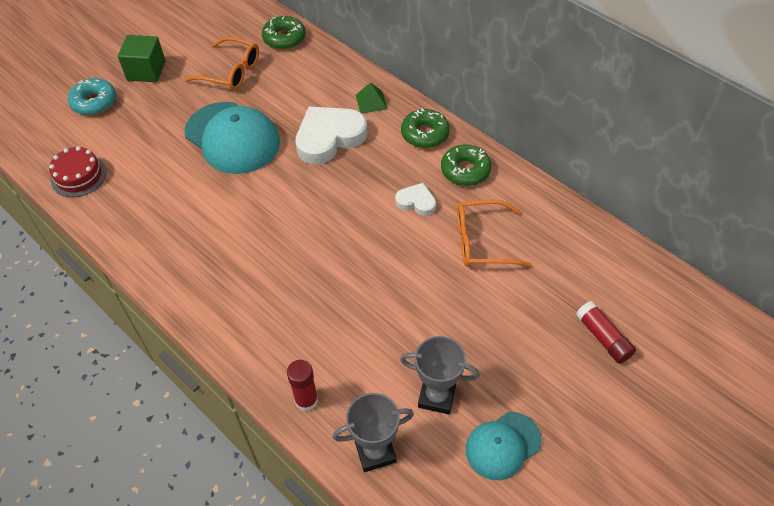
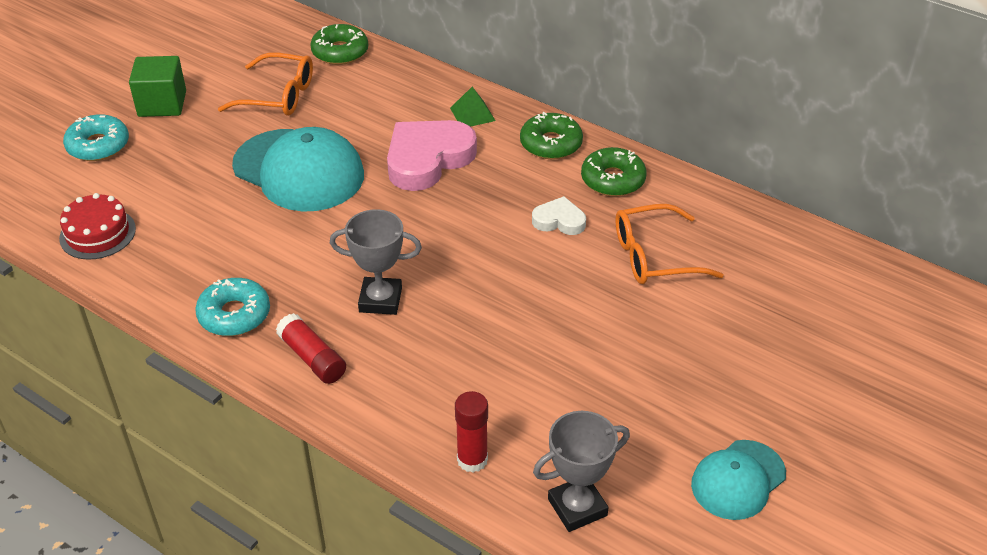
camera: 10 degrees left, 10 degrees down
(160, 255) = (234, 315): none -> turquoise donut
(329, 138) = (427, 159): white heart -> pink heart
(437, 396) = (640, 435): grey trophy -> grey trophy (380, 300)
(603, 338) = (831, 346): red glue stick -> red glue stick (312, 358)

